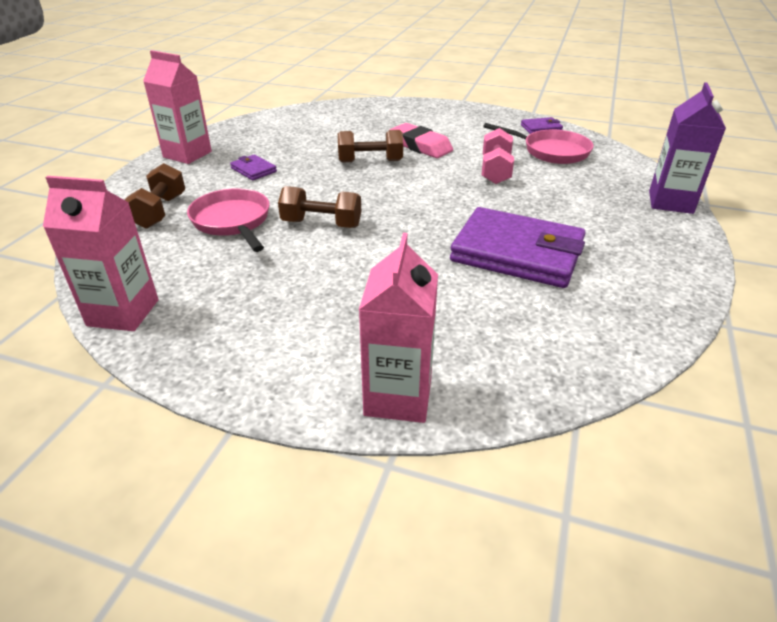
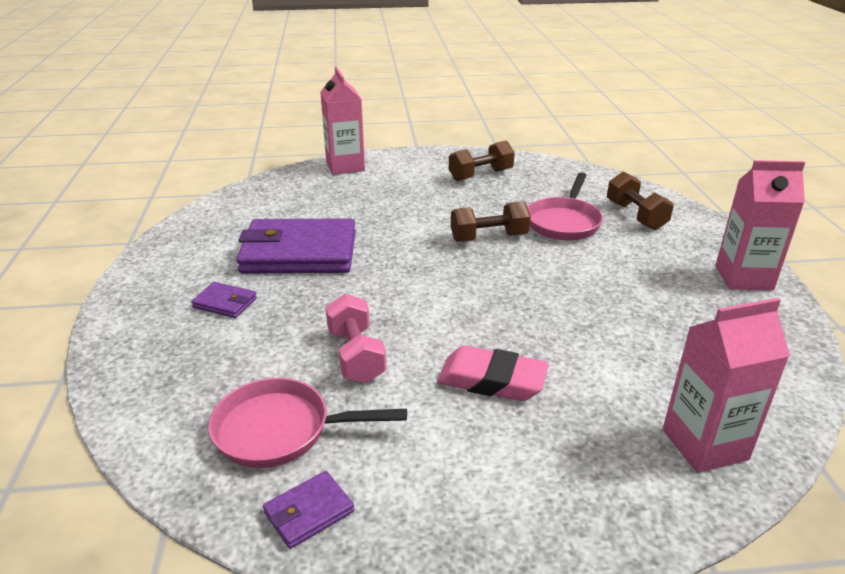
camera: 155 degrees right, 5 degrees down
(123, 313) = (535, 163): pink carton -> pink carton (704, 444)
(233, 222) = (564, 222): pink pan -> pink pan turned 75 degrees clockwise
(254, 170) = (637, 277): purple wallet -> purple wallet (225, 303)
(370, 161) = (528, 327): brown dumbbell -> brown dumbbell (480, 175)
(670, 202) = (116, 359): purple carton -> none

